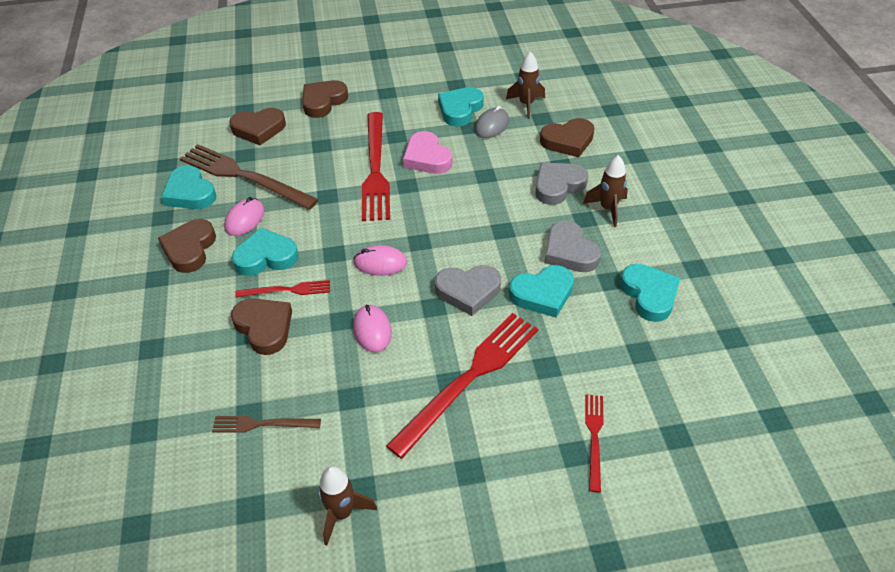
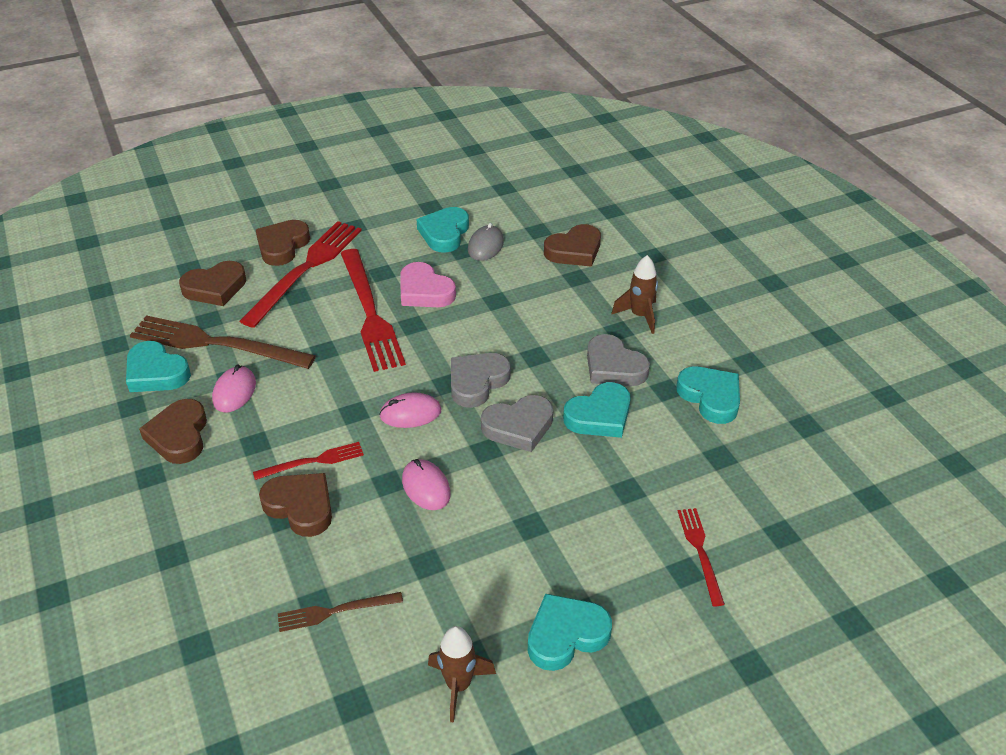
camera: 15 degrees left, 5 degrees down
(266, 257) = (275, 429): turquoise heart -> turquoise heart (566, 635)
(469, 378) = (550, 517): red fork -> red fork (306, 269)
(526, 104) = (516, 218): brown rocket -> none
(558, 186) = (579, 300): grey heart -> grey heart (477, 382)

